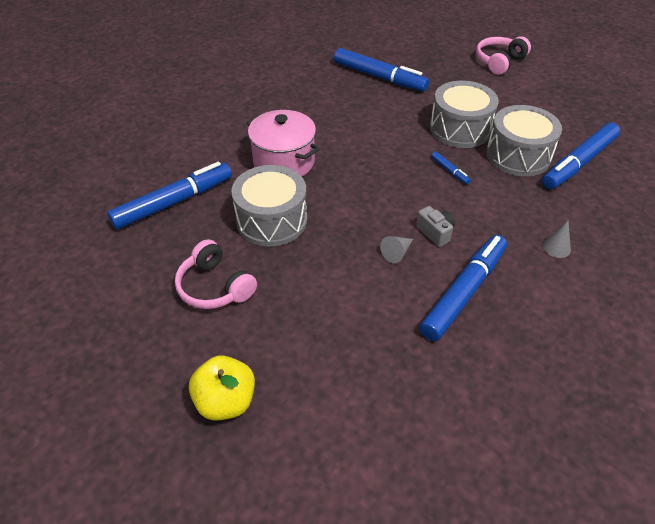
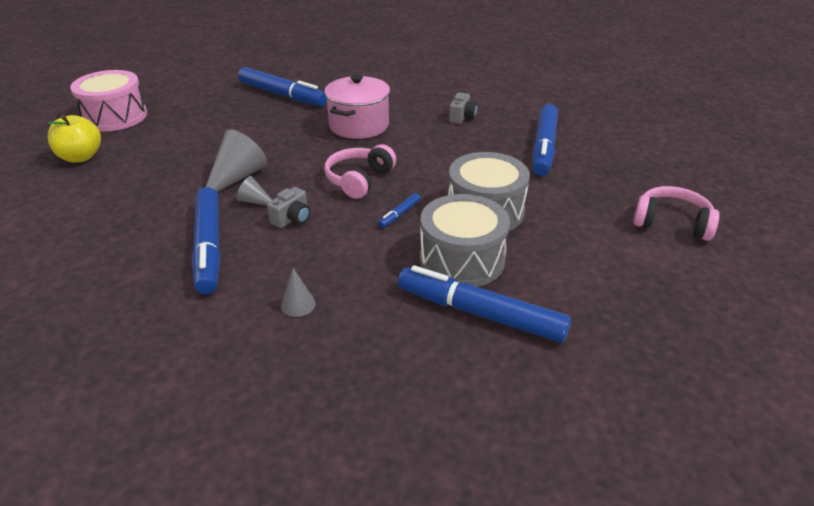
camera: 70 degrees right, 10 degrees down
(124, 364) = (115, 117): none -> pink drum
(215, 287) = (193, 130): pink headphones -> pink headphones (359, 180)
(271, 220) = (277, 136): grey drum -> none
(305, 101) = (462, 117): none -> grey camera
(345, 261) = (236, 177): none -> grey cone
(463, 293) = (209, 246): blue marker -> blue marker turned 60 degrees clockwise

